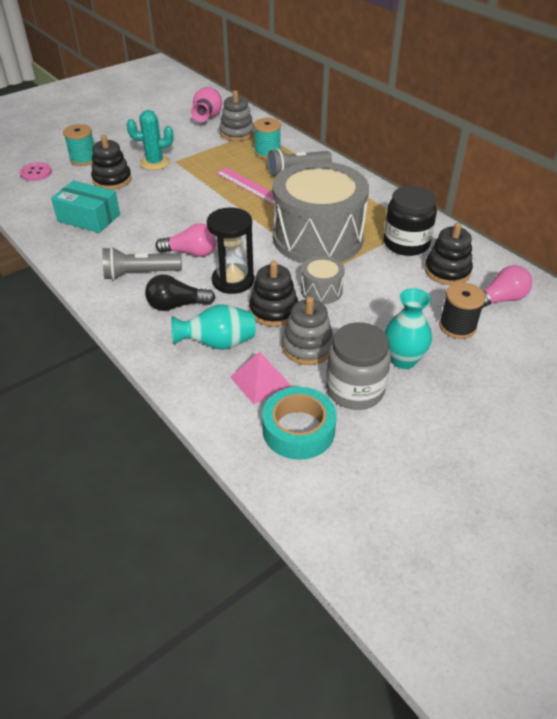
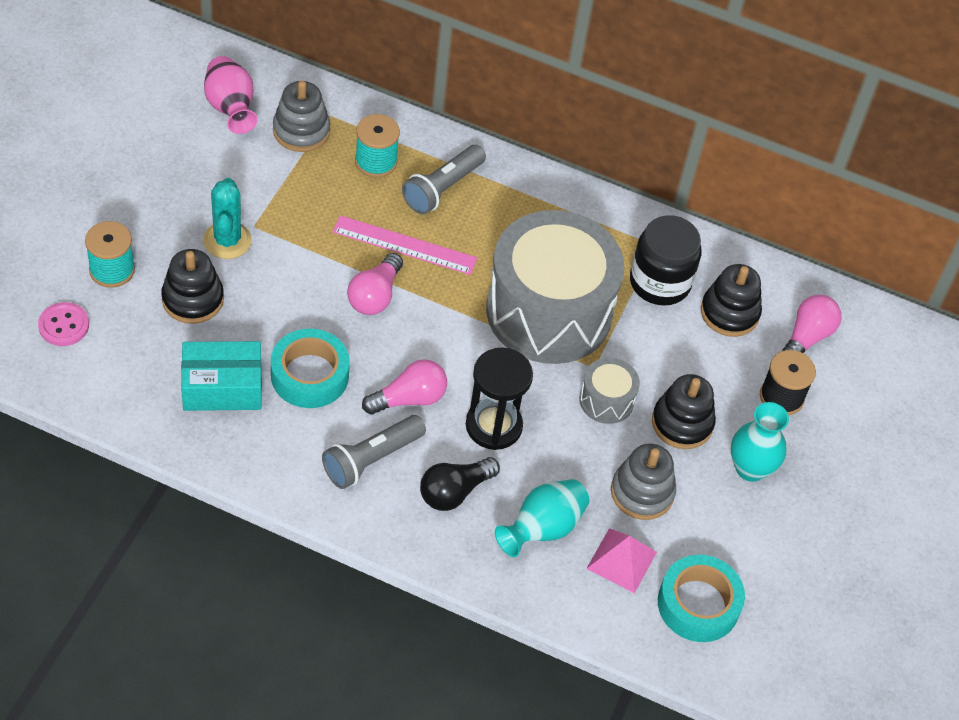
camera: 35 degrees left, 10 degrees up
(142, 226) = (309, 375): none -> turquoise tape
(155, 163) = (227, 240): turquoise cactus -> turquoise cactus turned 60 degrees counterclockwise
(215, 203) = (375, 296): none -> pink light bulb
(273, 310) = (572, 454): black stacking toy -> black stacking toy (682, 423)
(355, 390) = (724, 530): grey jar -> none

